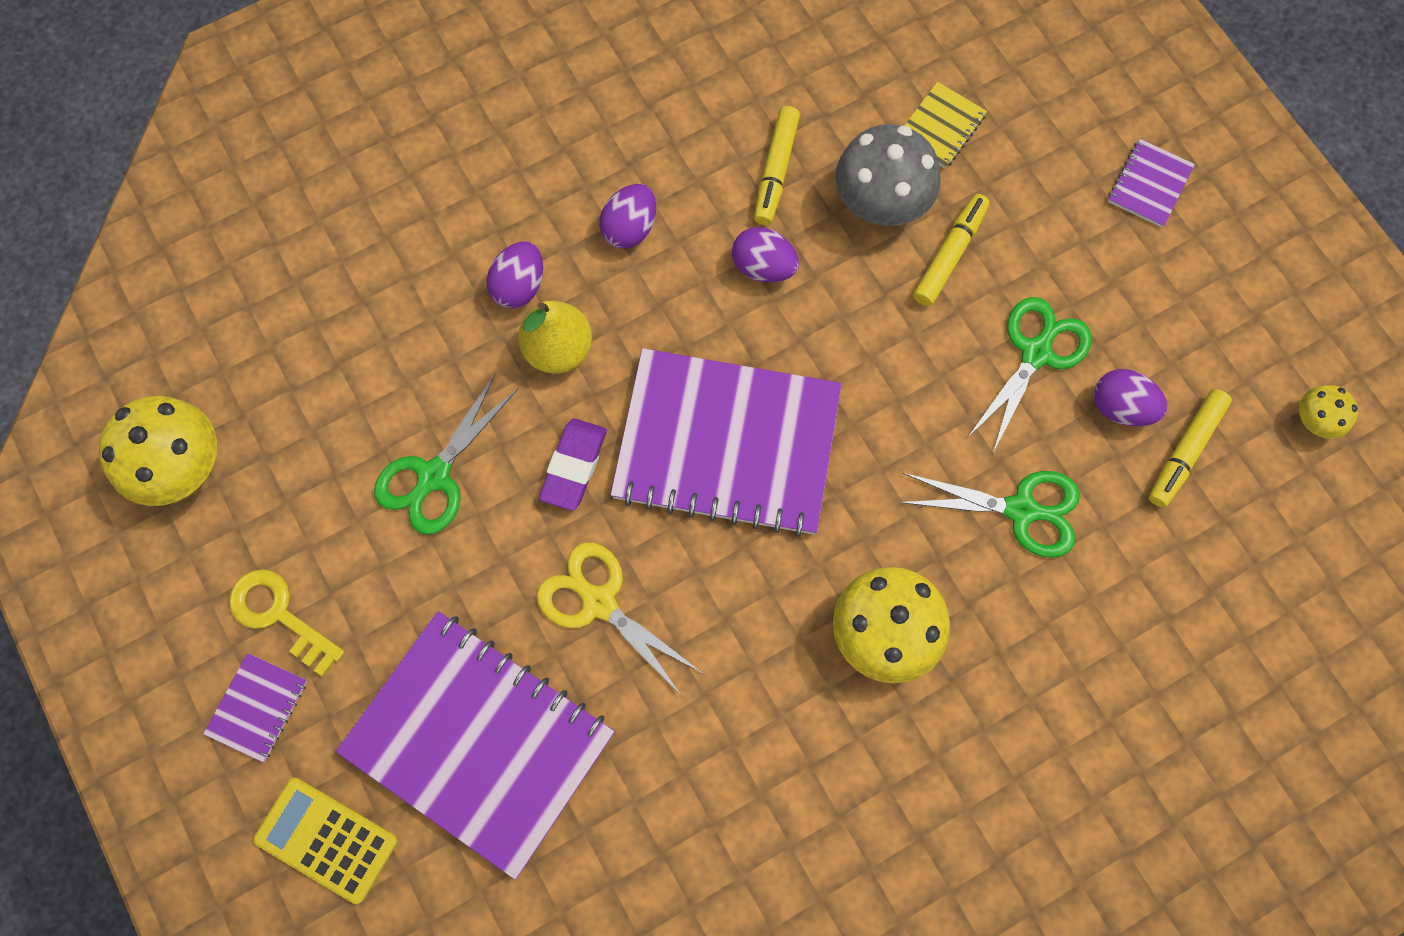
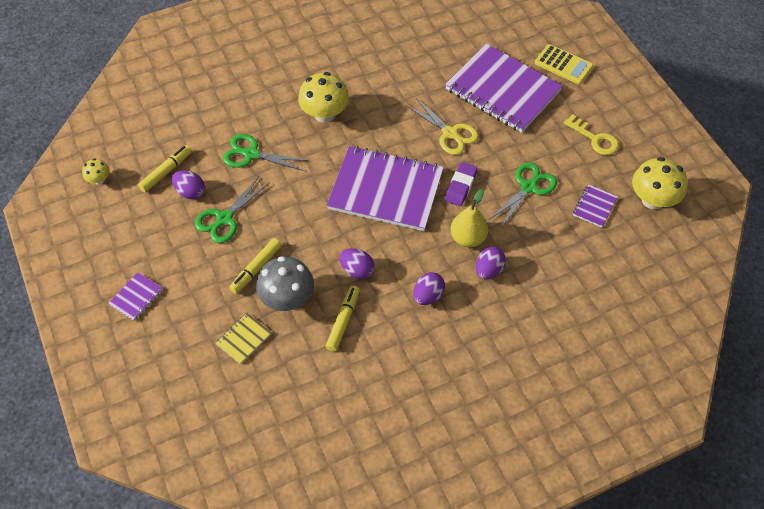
camera: 175 degrees left, 15 degrees down
(257, 707) = (599, 108): purple notebook -> purple notebook (594, 207)

